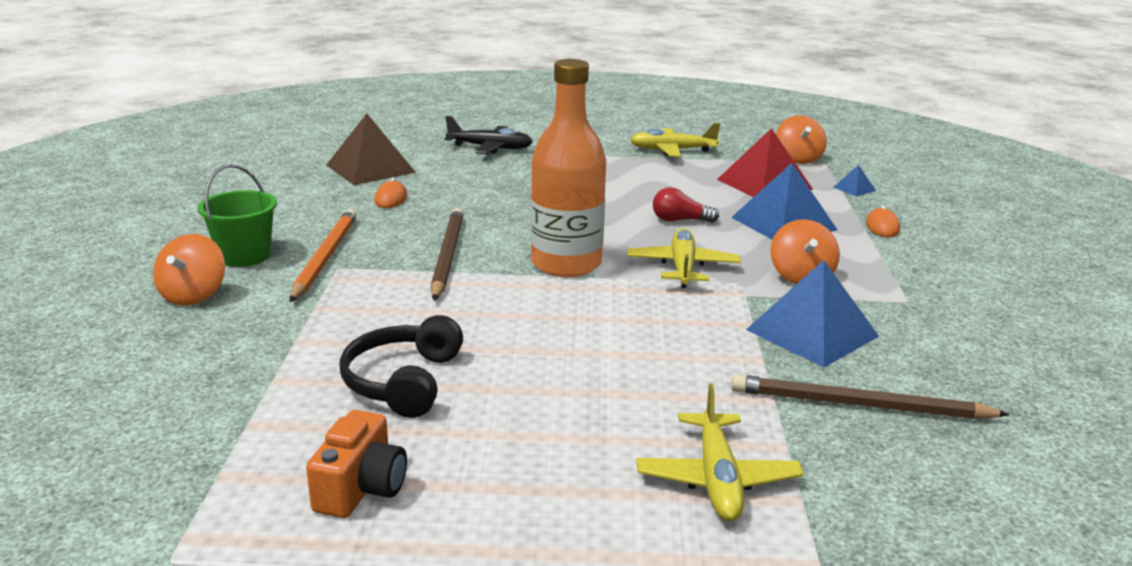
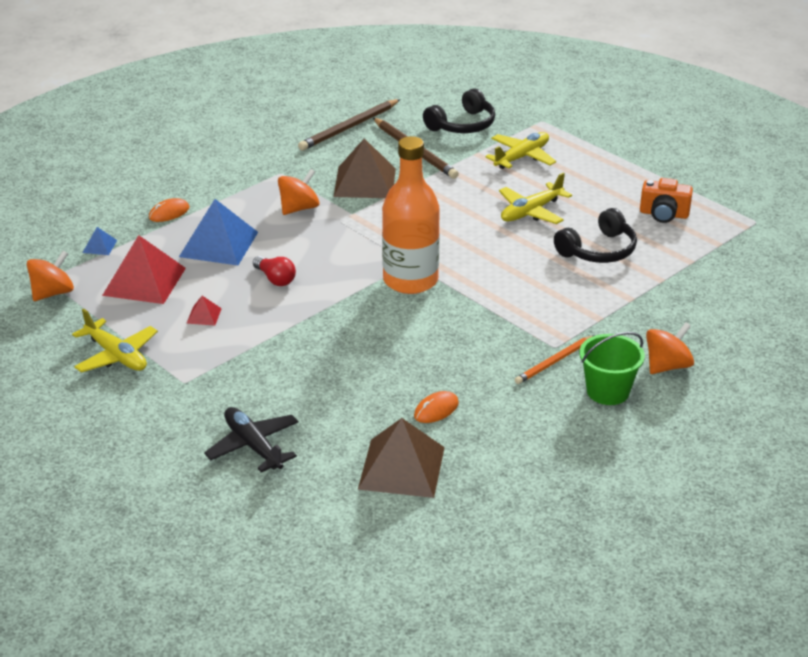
camera: 135 degrees left, 10 degrees up
(325, 258) = (554, 361): orange pencil -> orange pencil, size x0.65
(361, 488) = (664, 214): orange camera -> orange camera turned 135 degrees counterclockwise
(447, 256) = (474, 323): brown pencil -> brown pencil (349, 127)
(673, 184) = (204, 315): none -> red pyramid
(682, 267) = (348, 245): yellow plane -> yellow plane (531, 212)
(812, 332) = (364, 182): blue pyramid -> brown pyramid
(906, 493) = (462, 125): none -> black headphones

